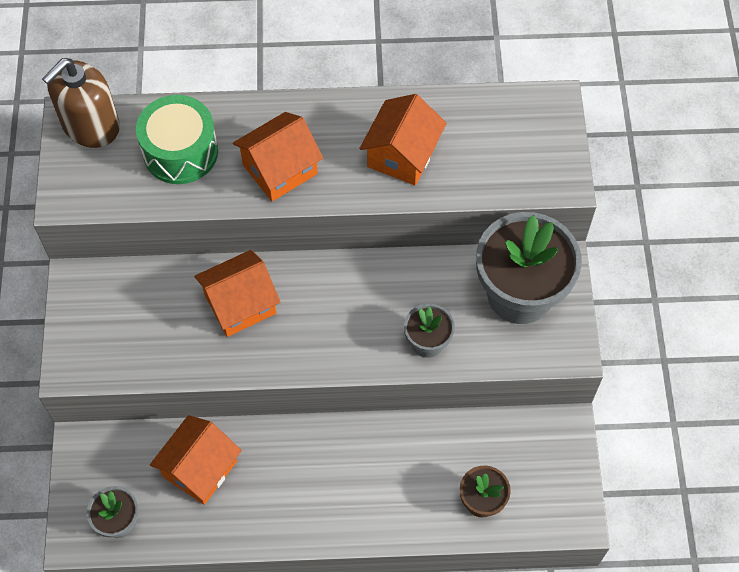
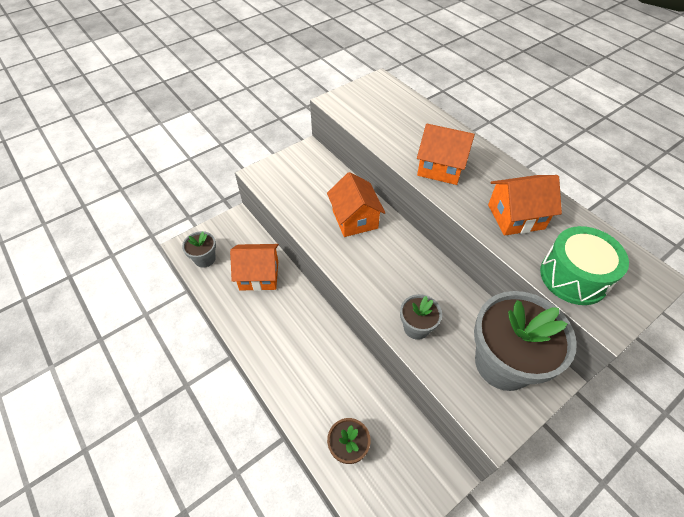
camera: 55 degrees right, 10 degrees down
(90, 125) = (384, 88): brown soap dispenser -> none
(180, 151) = (405, 125): green drum -> green drum (574, 276)
(240, 304) = (355, 219): orange house -> orange house turned 45 degrees clockwise

